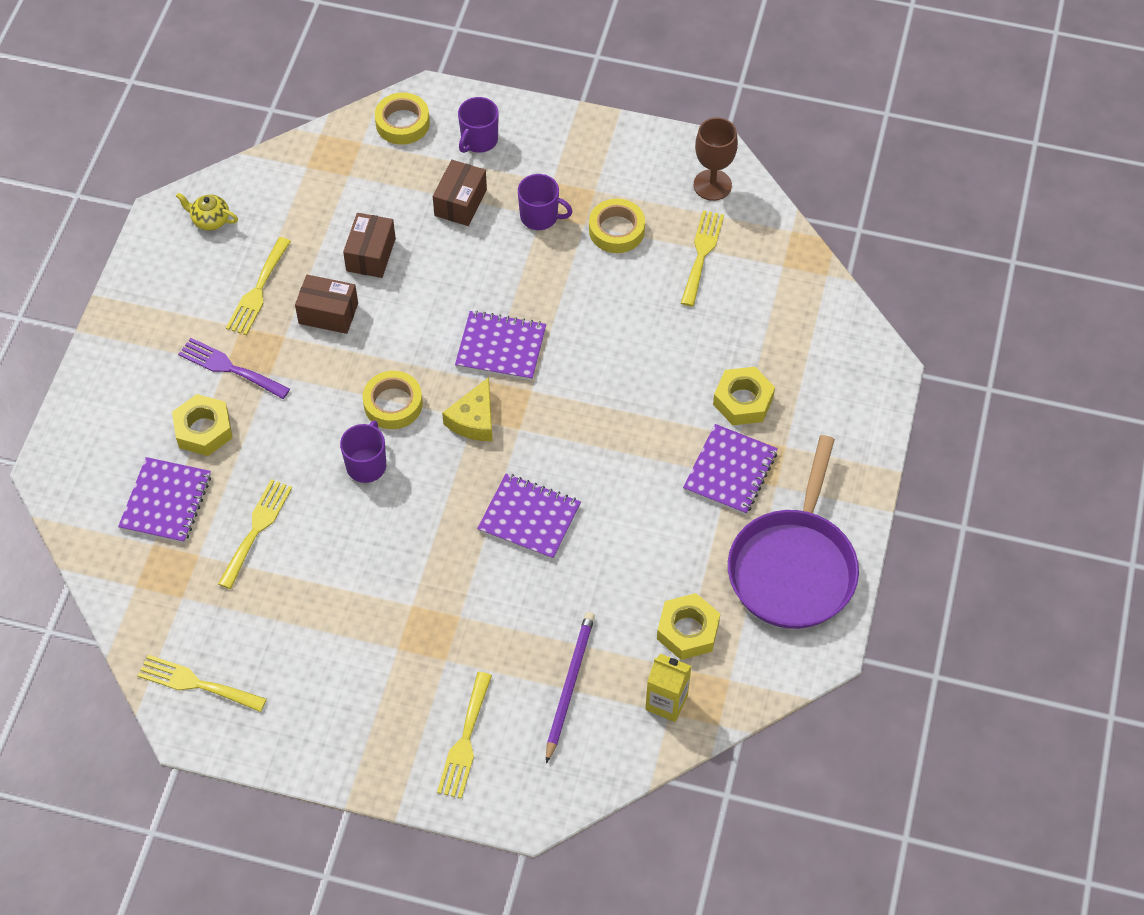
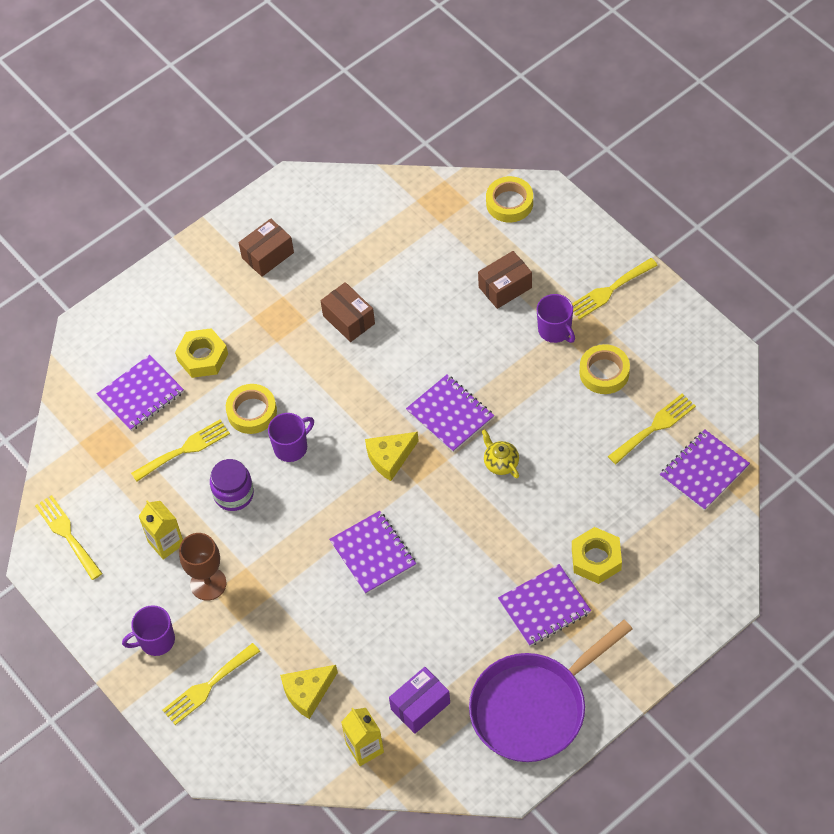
camera: 40 degrees right, 0 degrees up
(210, 220) = (320, 204): yellow teapot -> yellow teapot (500, 463)
(229, 368) = (252, 322): purple fork -> none
(258, 291) = (313, 275): yellow fork -> yellow fork (609, 290)
(310, 630) = (166, 543): none -> yellow carton
(343, 543) = (234, 494): none -> purple jar
(371, 255) = (411, 292): brown box -> brown box (267, 255)
(393, 404) = (343, 413): yellow tape -> yellow tape (252, 412)
(479, 140) = (555, 246): purple mug -> purple mug (156, 640)
(569, 685) = (307, 692): purple pencil -> yellow cheese
(688, 631) = (420, 706): yellow nut -> purple box
(712, 185) = (705, 377): brown goblet -> brown goblet (208, 584)
(777, 268) = (704, 471): none -> purple notebook

